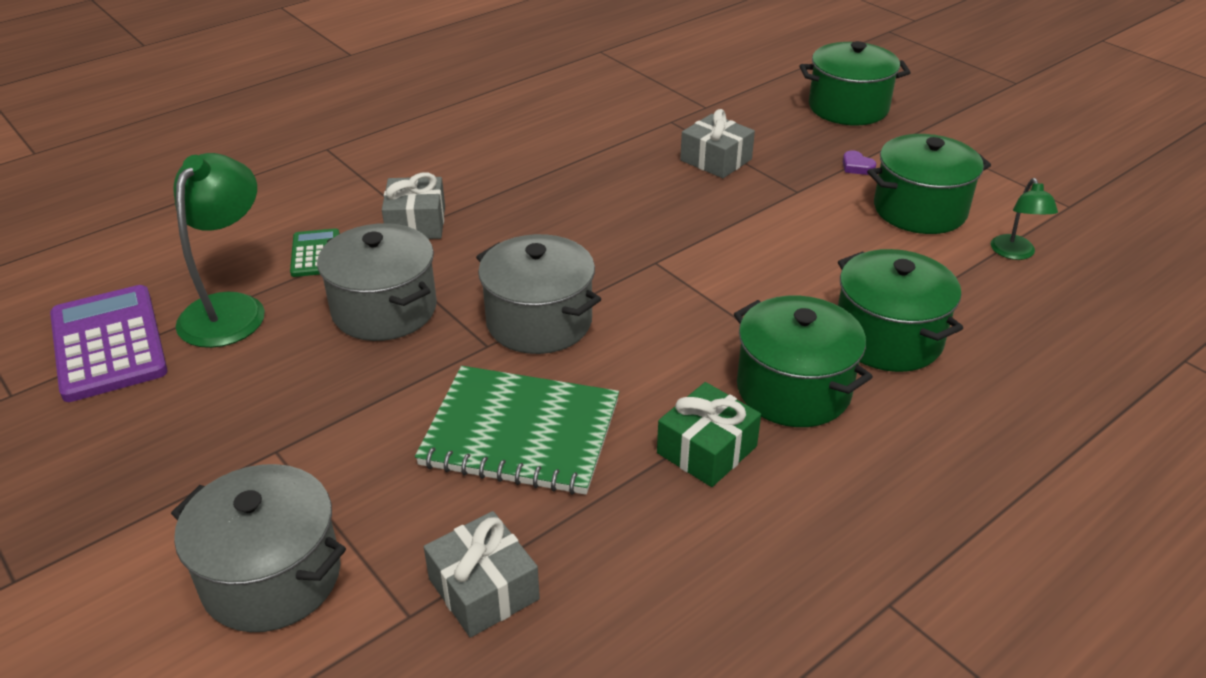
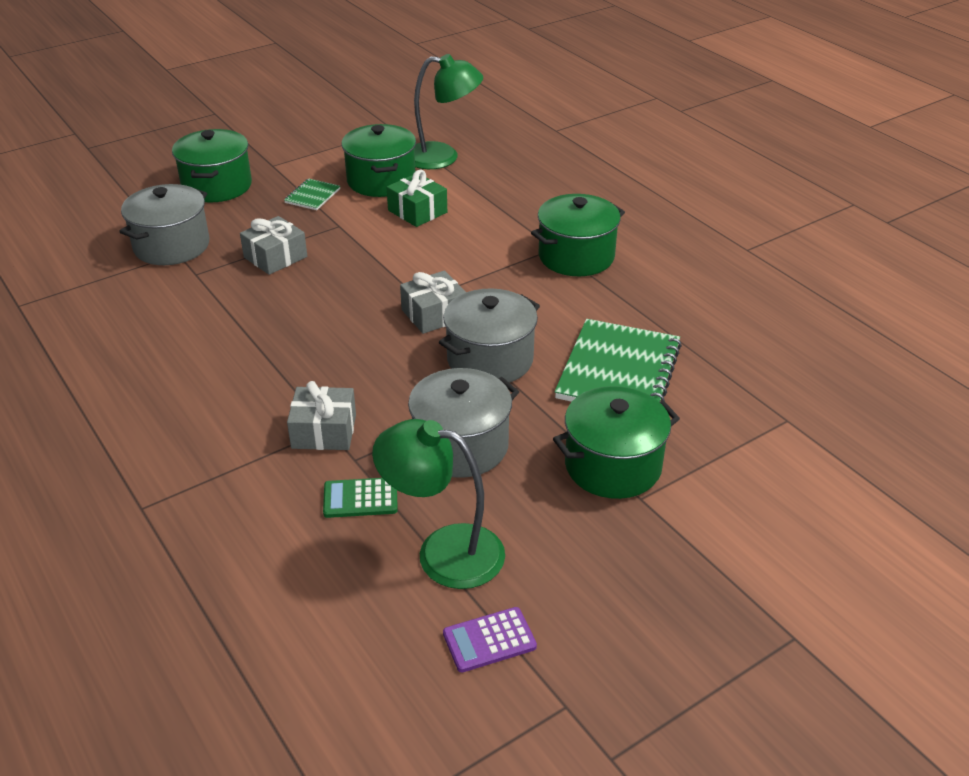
camera: 85 degrees left, 0 degrees up
(108, 344) = (489, 640): purple calculator -> purple calculator, size x0.53
(272, 577) = (767, 486): grey pot -> grey pot (172, 246)
(483, 589) = (761, 389): grey gift -> grey gift (434, 314)
(707, 450) = (633, 295): green gift -> green gift (417, 211)
(856, 167) = (312, 196): purple heart -> green notebook
(888, 338) = (527, 216): green pot -> green pot (612, 466)
(1015, 253) = (443, 157): green lamp -> green lamp, size x1.85

